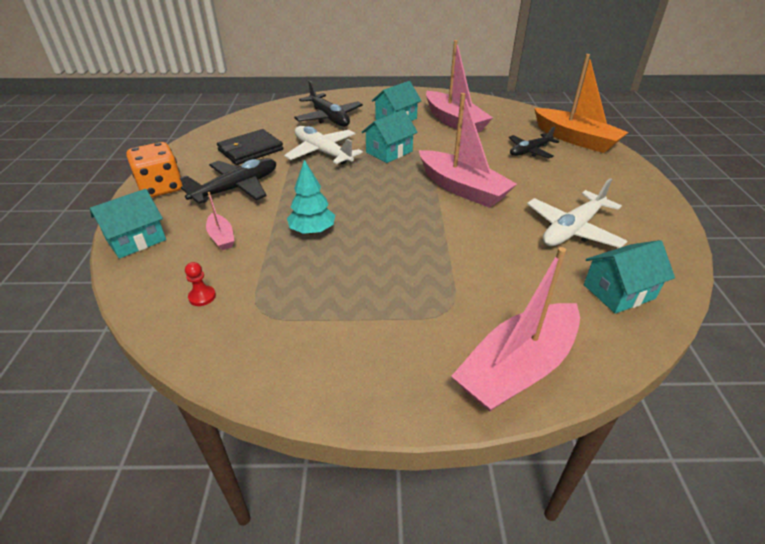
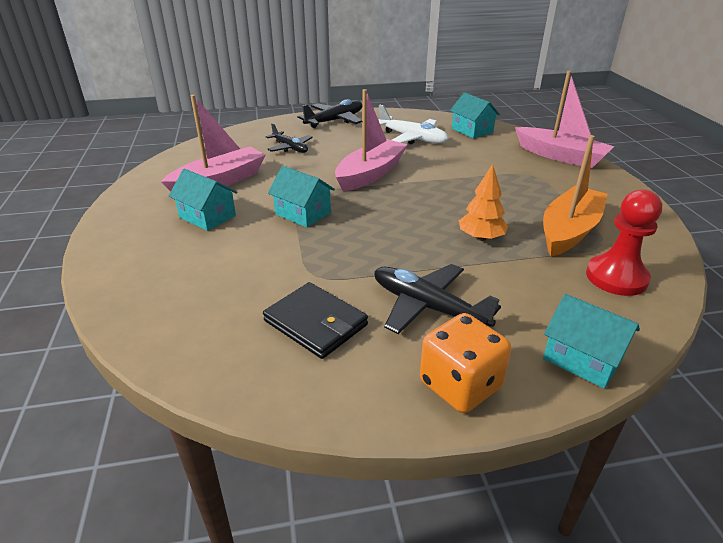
camera: 100 degrees left, 5 degrees down
(202, 297) = (616, 277): red pawn -> red pawn, size x2.31
(221, 237) = (529, 291): pink boat -> none
(312, 231) = (481, 238): turquoise tree -> orange tree
(322, 152) = (312, 257): white plane -> none
(329, 118) = (196, 269): black plane -> black plane (335, 121)
(575, 139) = (263, 131): orange boat -> orange boat (569, 231)

